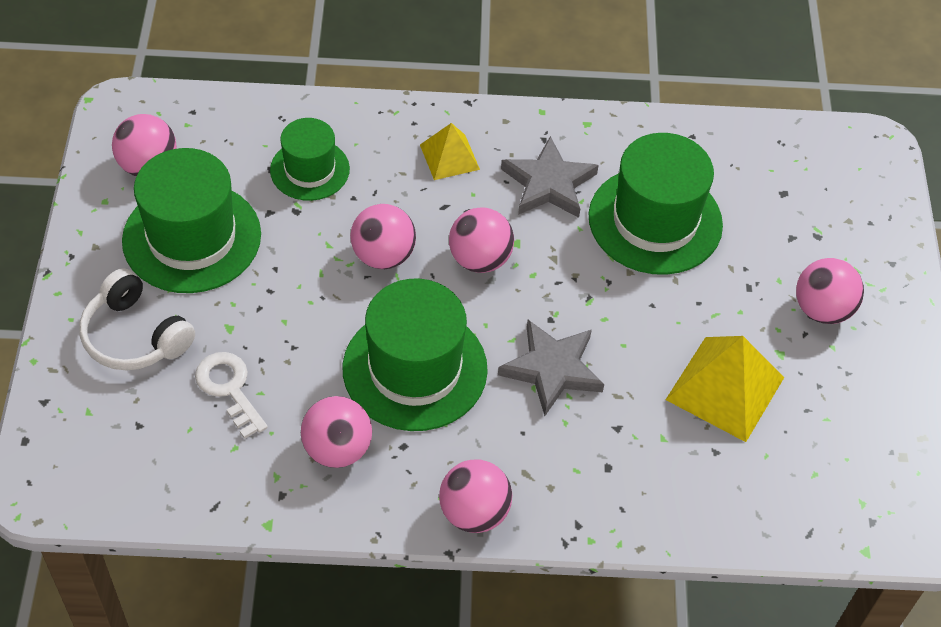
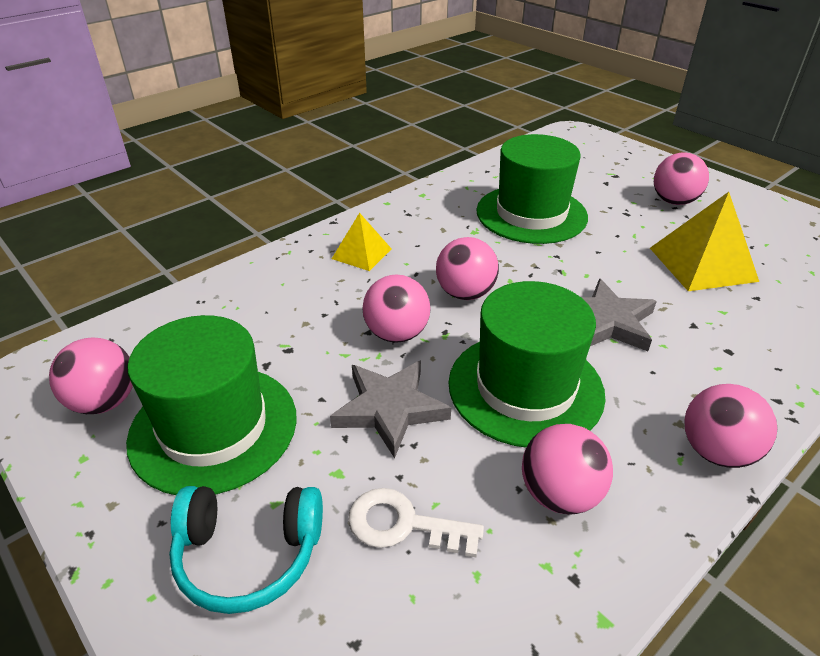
camera: 40 degrees left, 15 degrees down
(135, 336) = (248, 554): white headphones -> turquoise headphones
(310, 170) = (265, 318): green hat -> none
(548, 184) = (445, 231): grey star -> grey star (390, 409)

